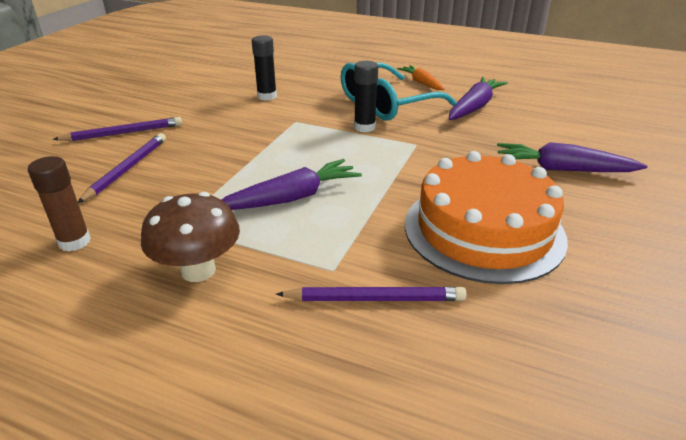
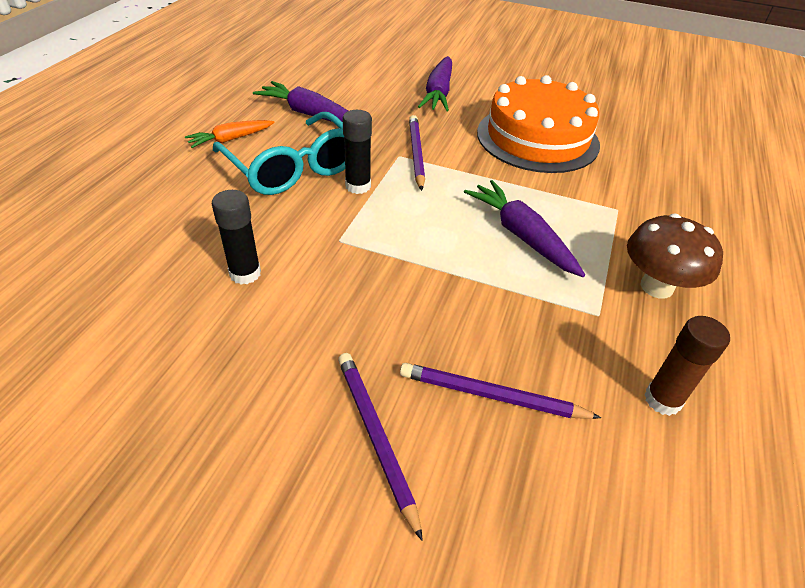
camera: 95 degrees left, 10 degrees up
(375, 299) = (639, 191): purple pencil -> purple pencil (416, 154)

